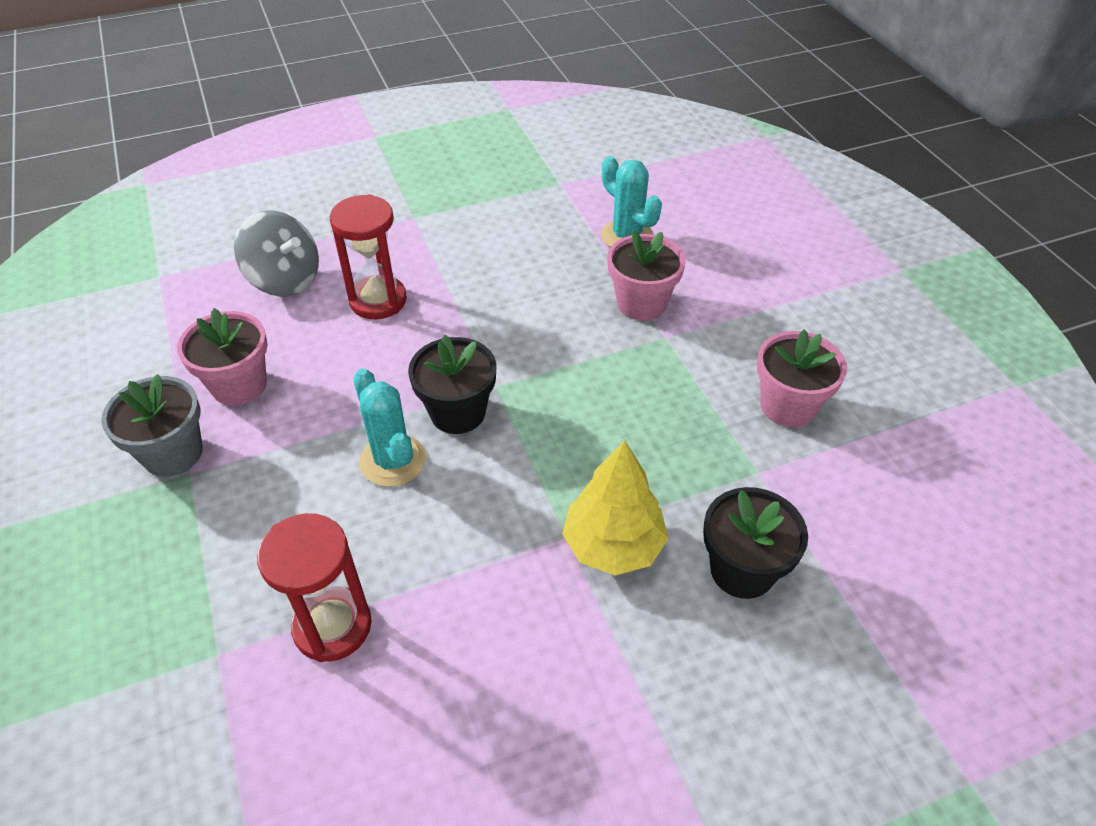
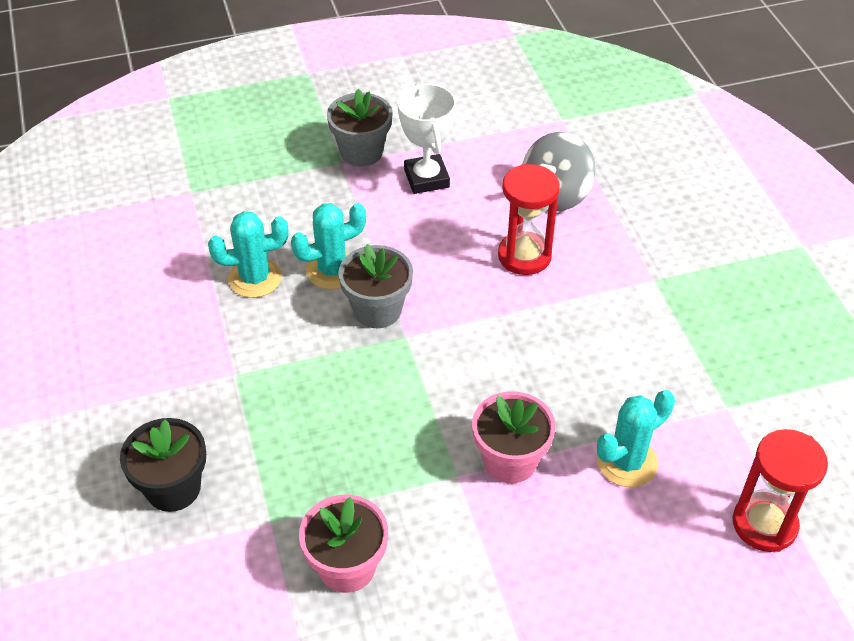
camera: 95 degrees right, 0 degrees up
(239, 385) = (426, 178): pink flower pot -> white trophy
(332, 626) = (195, 243): red hourglass -> red hourglass (764, 524)
(405, 540) = (255, 278): none -> turquoise cactus
(457, 412) = (377, 310): black flower pot -> grey flower pot
(613, 545) = (219, 403): yellow tree -> none

